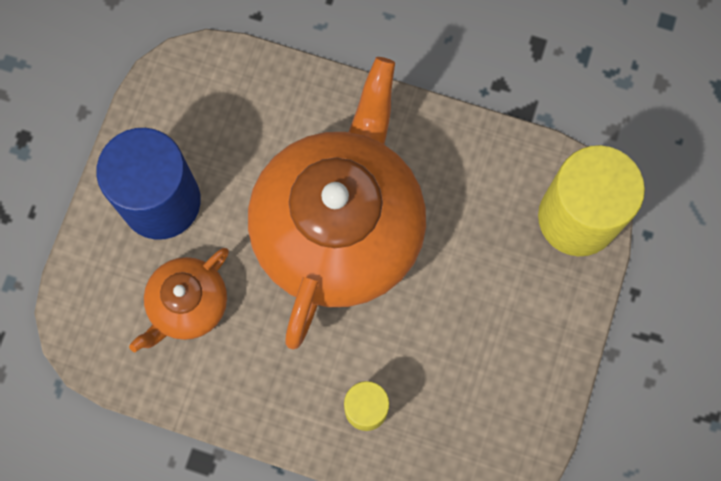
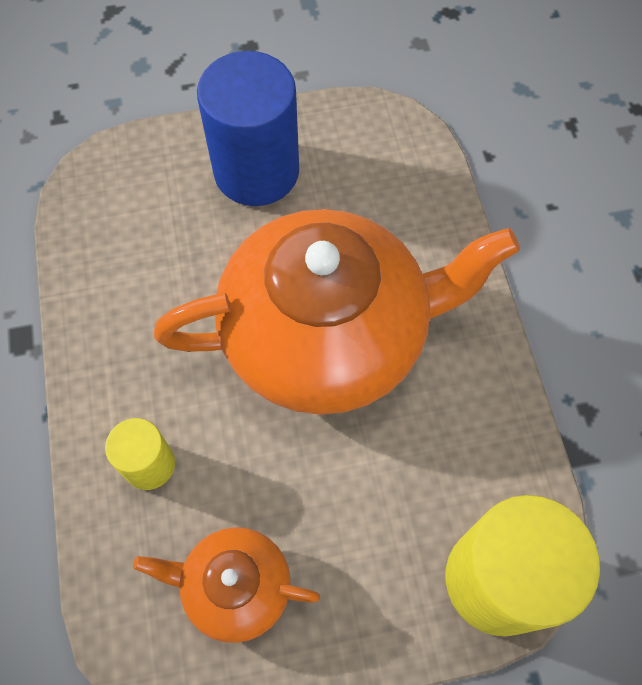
camera: 60 degrees right, 10 degrees down
(187, 305) = (169, 244): orange teapot -> orange teapot (234, 586)

